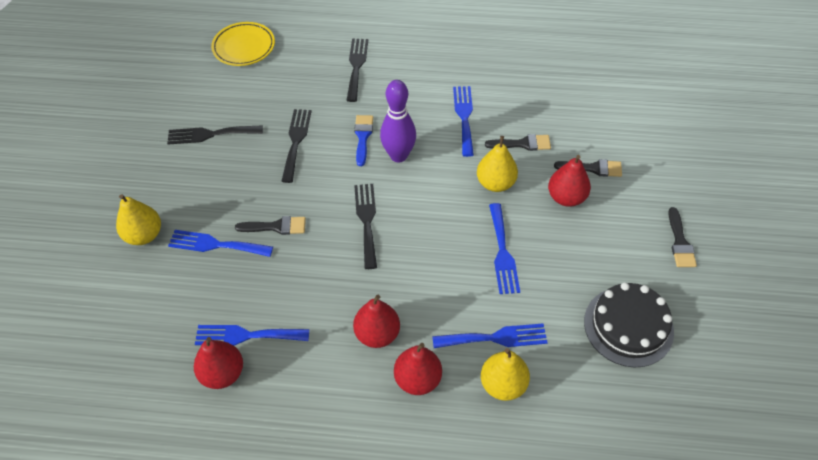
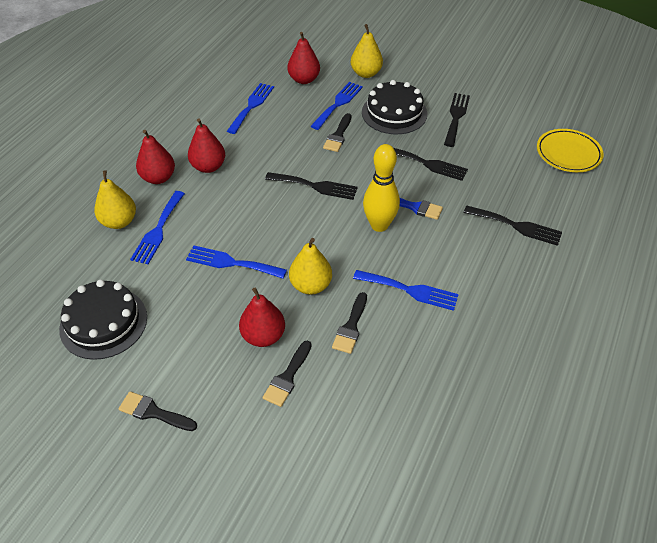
camera: 110 degrees right, 5 degrees down
(218, 187) = (394, 113): none -> black cake
(223, 373) = (230, 92): red pear -> red pear (304, 79)
(398, 156) = (379, 225): purple bowling pin -> yellow bowling pin

